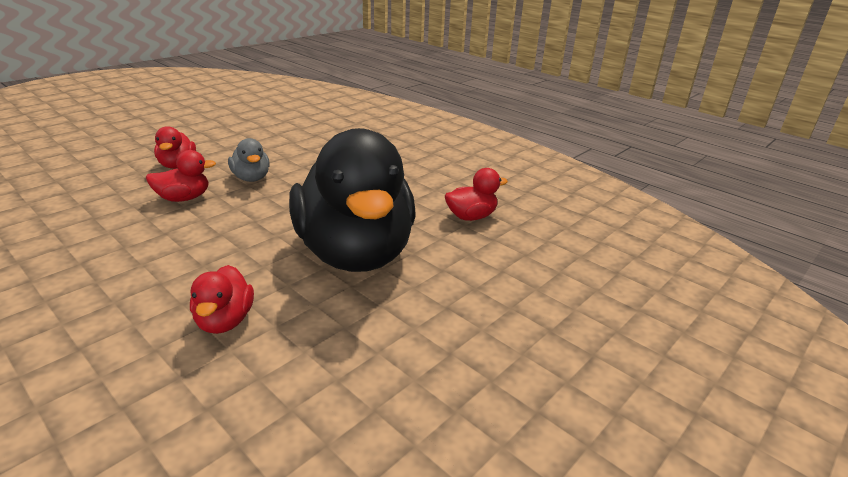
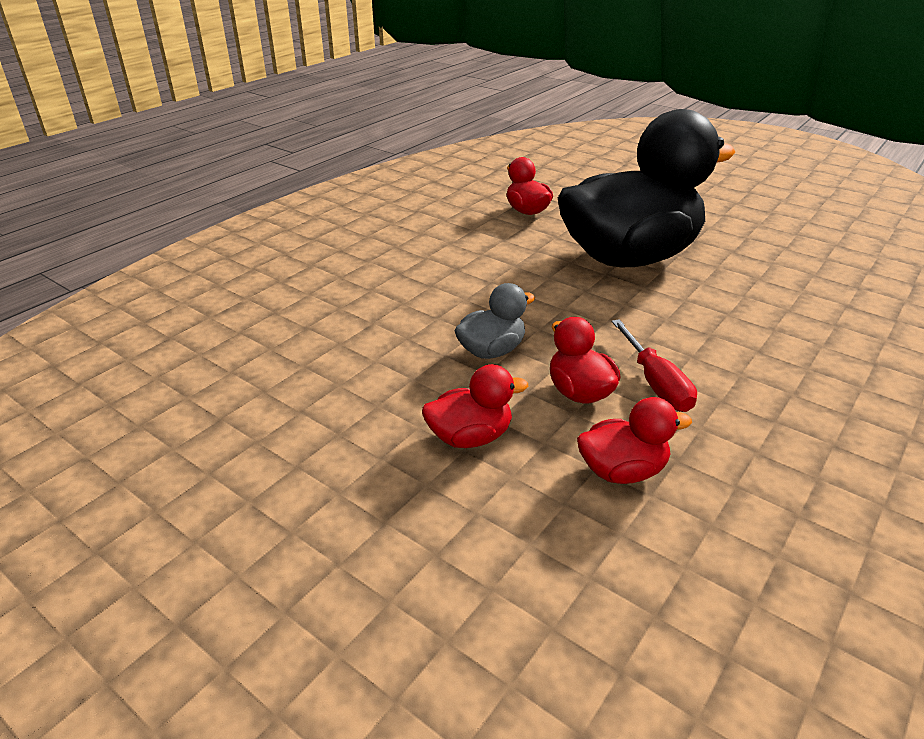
camera: 95 degrees left, 5 degrees up
(167, 225) = (655, 383): none -> red screwdriver
(225, 321) = (774, 300): red duck -> red duck (622, 471)

